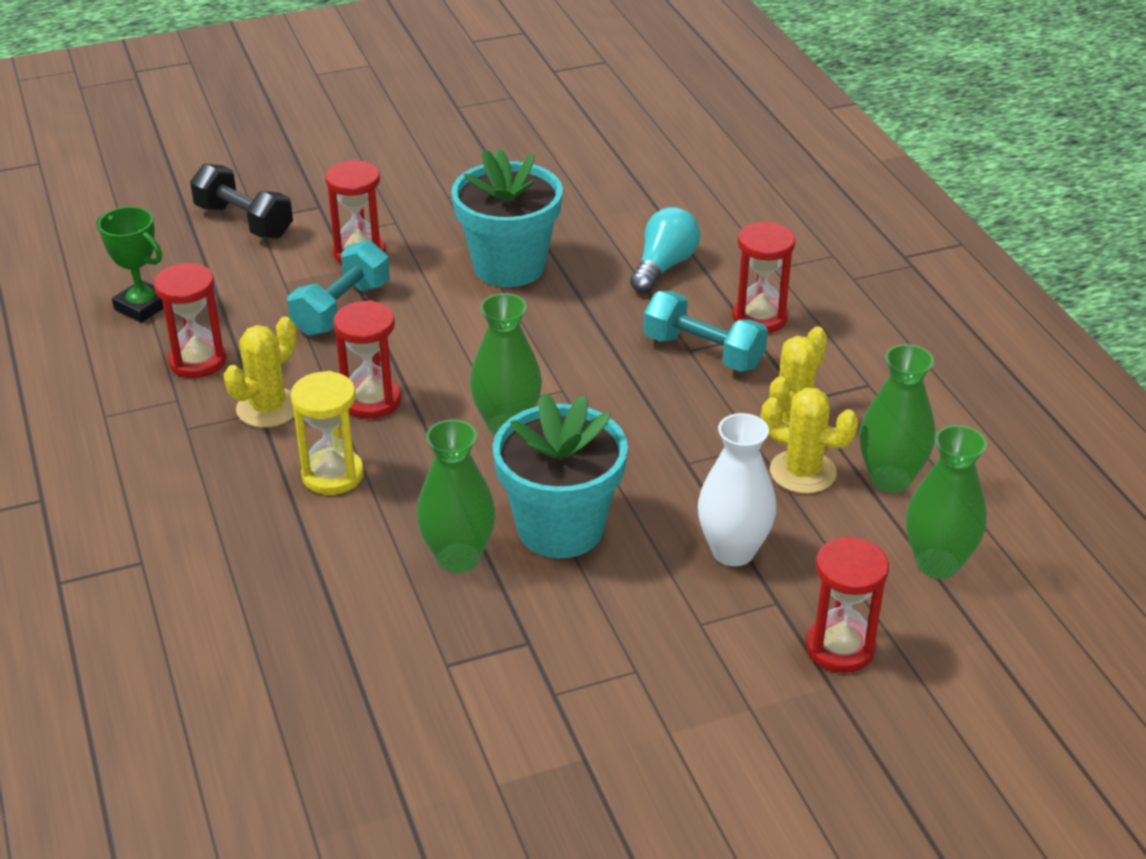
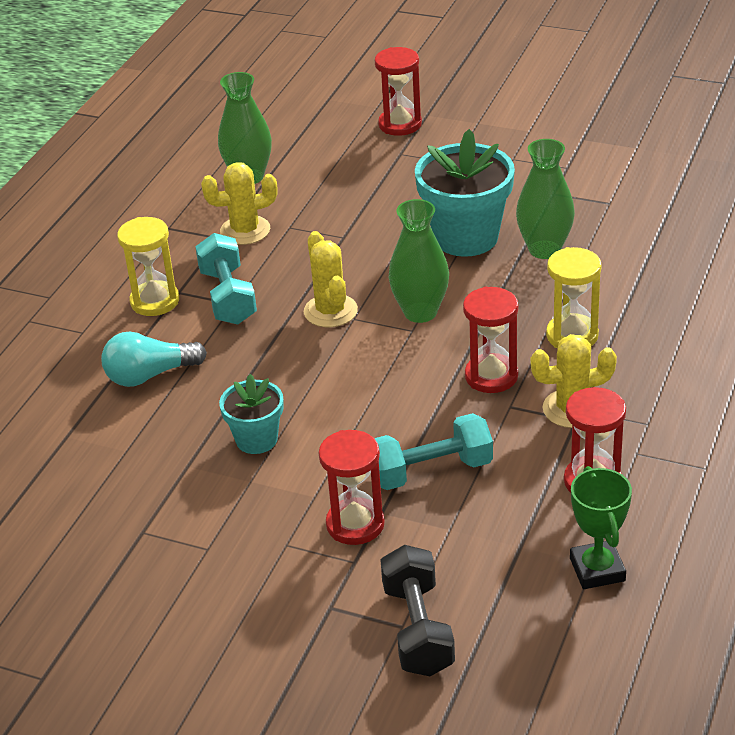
camera: 135 degrees left, 0 degrees up
(509, 266) = (256, 439): turquoise flower pot -> turquoise flower pot, size x0.57
(733, 551) = (387, 183): white vase -> none
(759, 318) = (155, 301): red hourglass -> yellow hourglass
(802, 472) = (288, 201): yellow cactus -> yellow cactus (330, 311)
(937, 563) = (295, 133): green vase -> none

